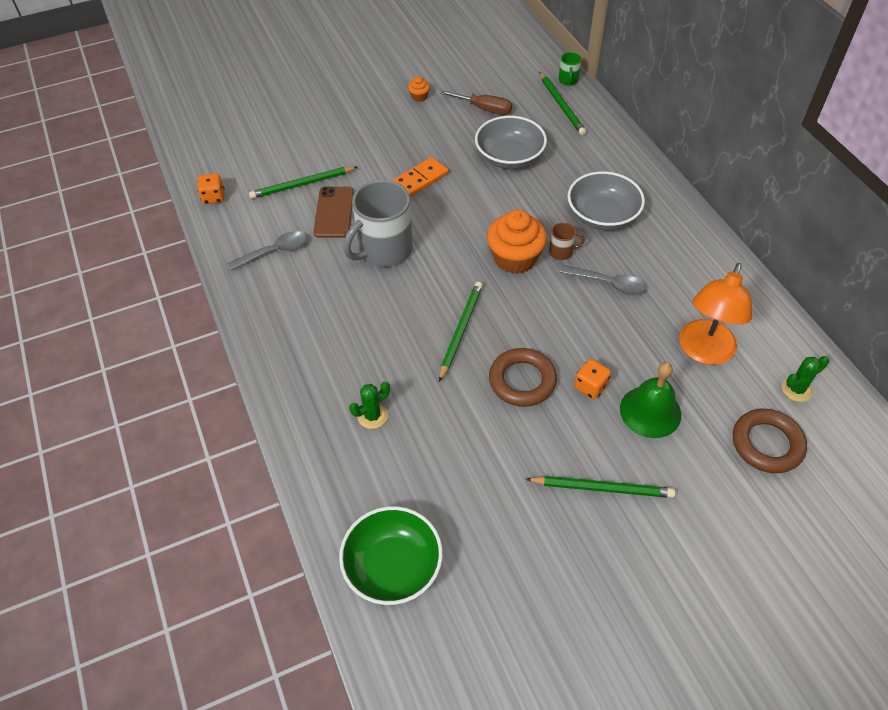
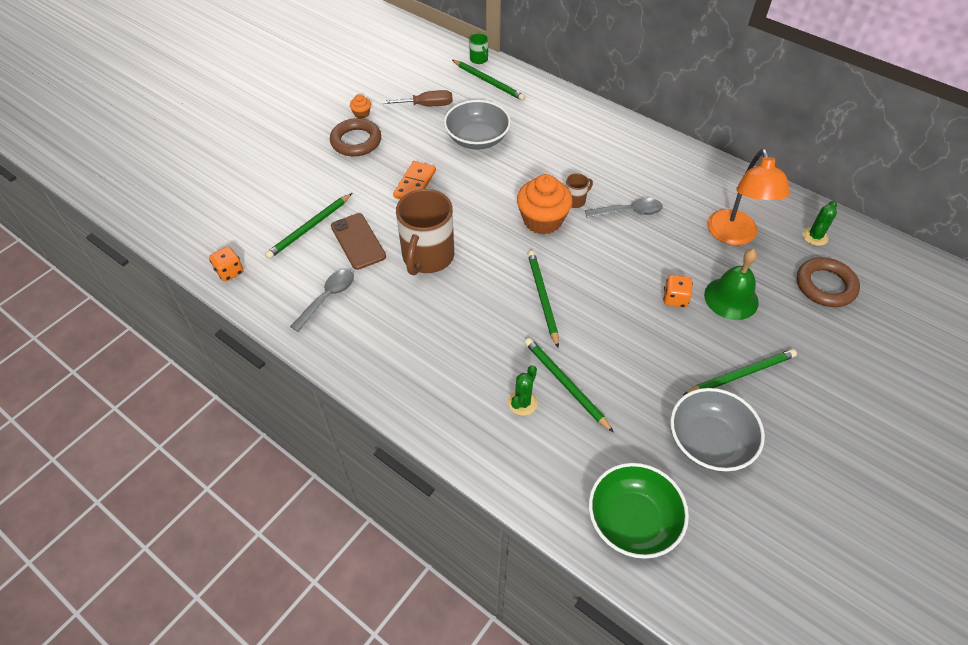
camera: 30 degrees left, 0 degrees up
(384, 250) = (427, 257): grey mug -> brown mug
(423, 418) = (565, 384): none -> green pencil
(522, 380) = (621, 317): brown ring -> brown ring (356, 141)
(602, 216) = (585, 160): grey bowl -> grey bowl (709, 442)

